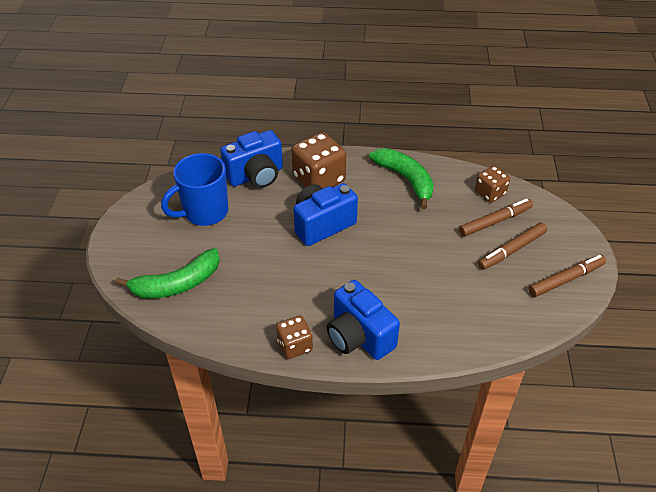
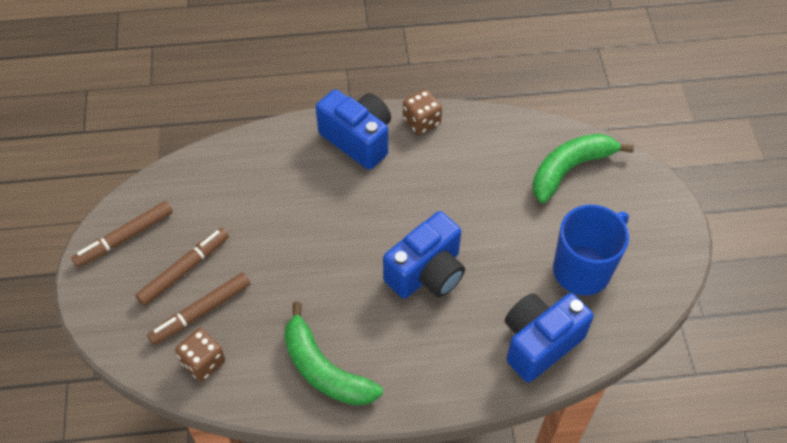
camera: 170 degrees right, 10 degrees up
(319, 179) = (449, 350): brown dice -> none

